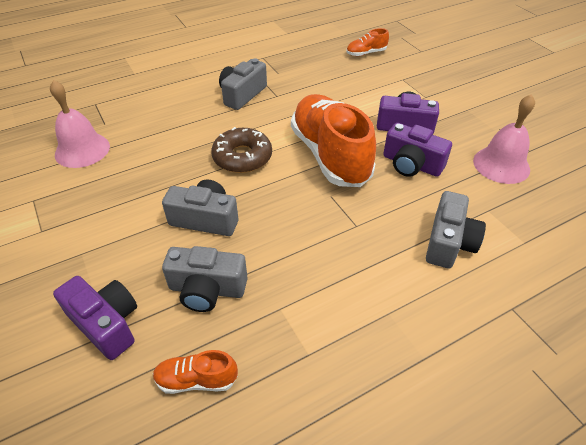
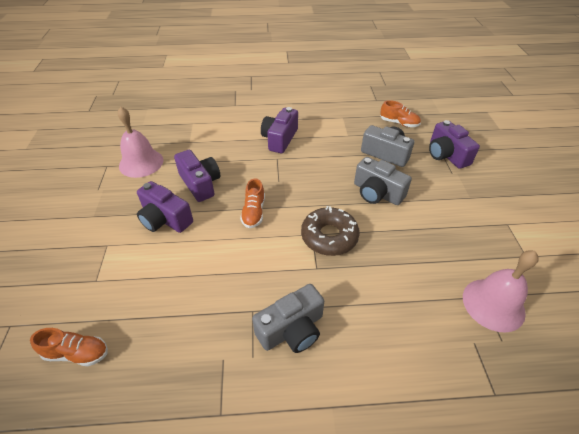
camera: 155 degrees left, 0 degrees up
(330, 155) = (254, 212): orange shoe -> orange shoe, size x0.43
(377, 259) = (280, 139): none -> purple camera
(449, 242) = (232, 134): grey camera -> none

